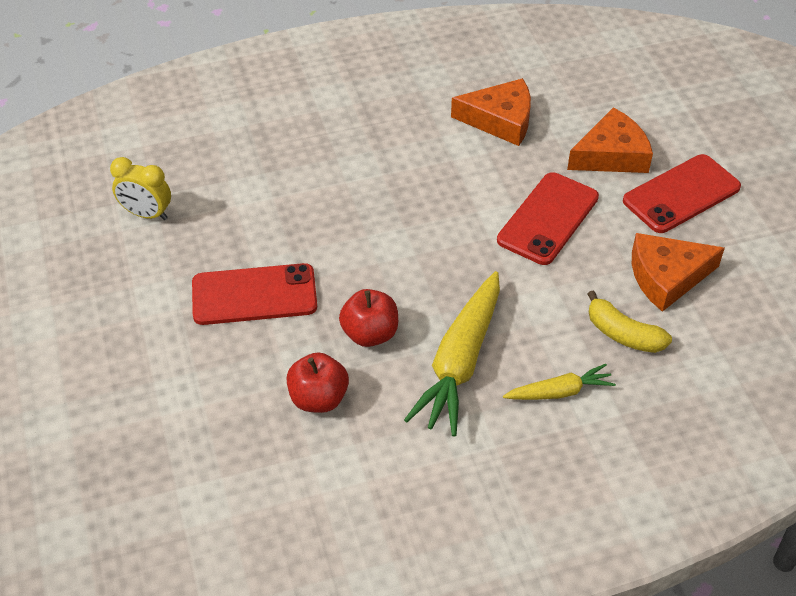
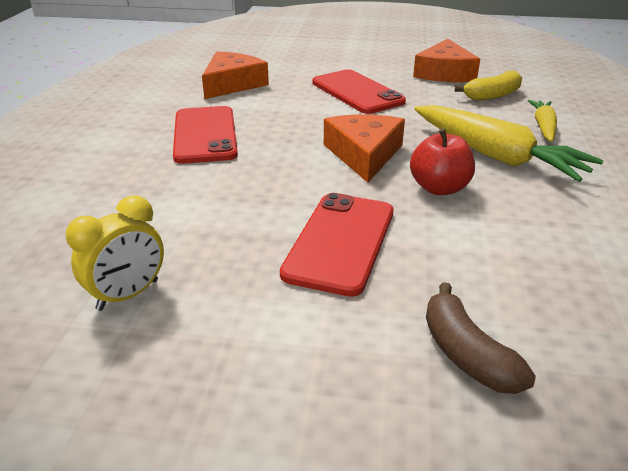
camera: 65 degrees left, 15 degrees down
(162, 392) = (466, 354): none -> brown banana
(318, 398) = (516, 235): red apple -> none
(611, 155) = (312, 62): orange cheese -> orange cheese (364, 154)
(681, 194) = (371, 54): red phone -> red phone (205, 135)

